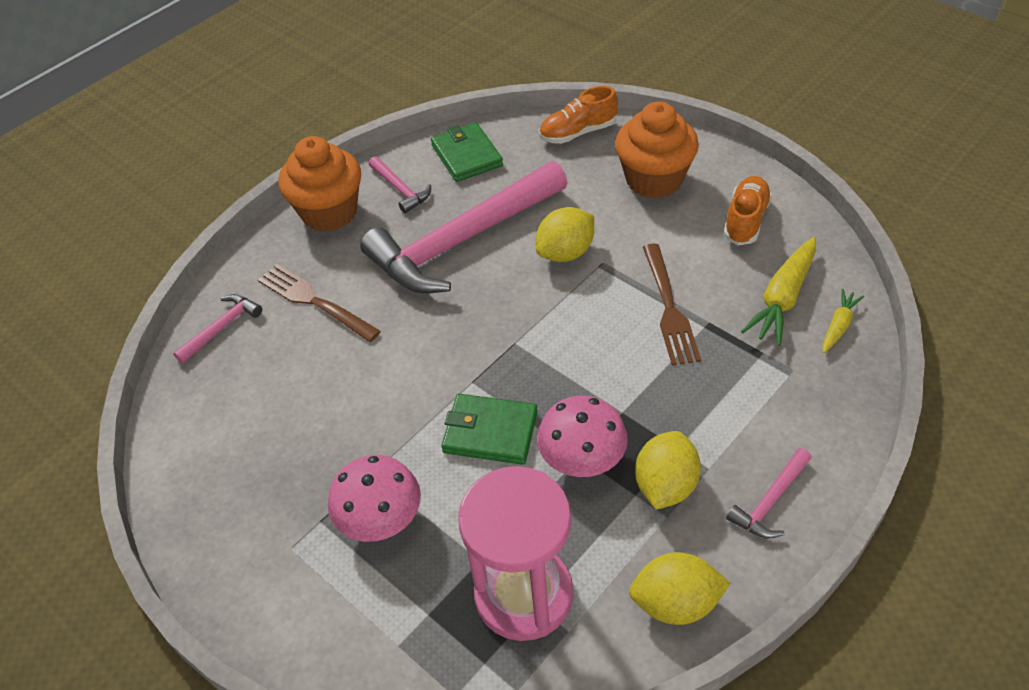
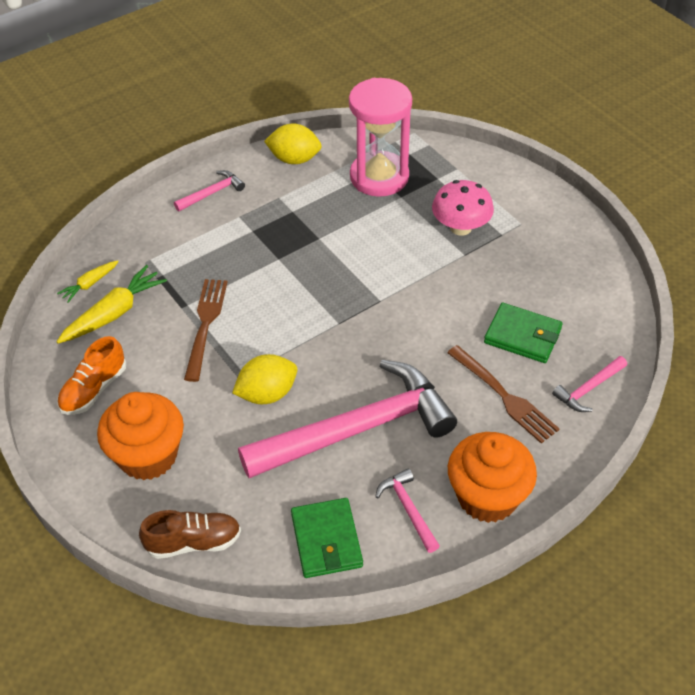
camera: 170 degrees left, 0 degrees up
(490, 432) = (375, 264): green wallet -> green wallet (522, 336)
(578, 132) = (193, 542): orange shoe -> brown shoe
(582, 459) = (318, 236): pink mushroom -> none
(665, 485) = (271, 212): yellow lemon -> none

